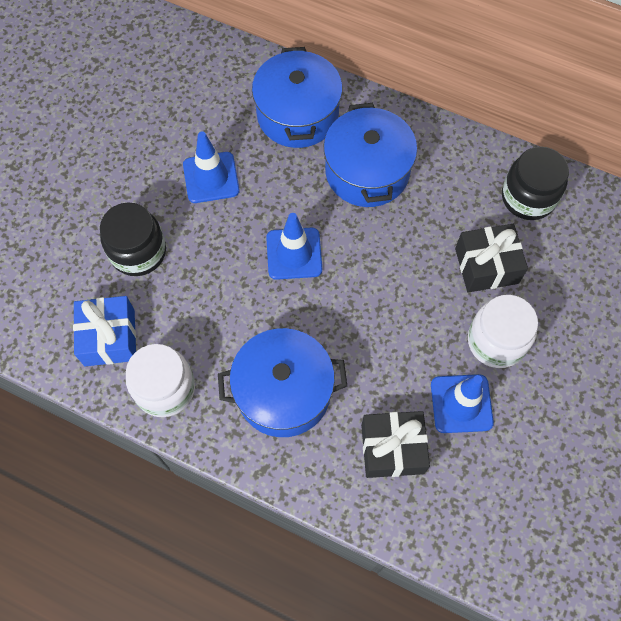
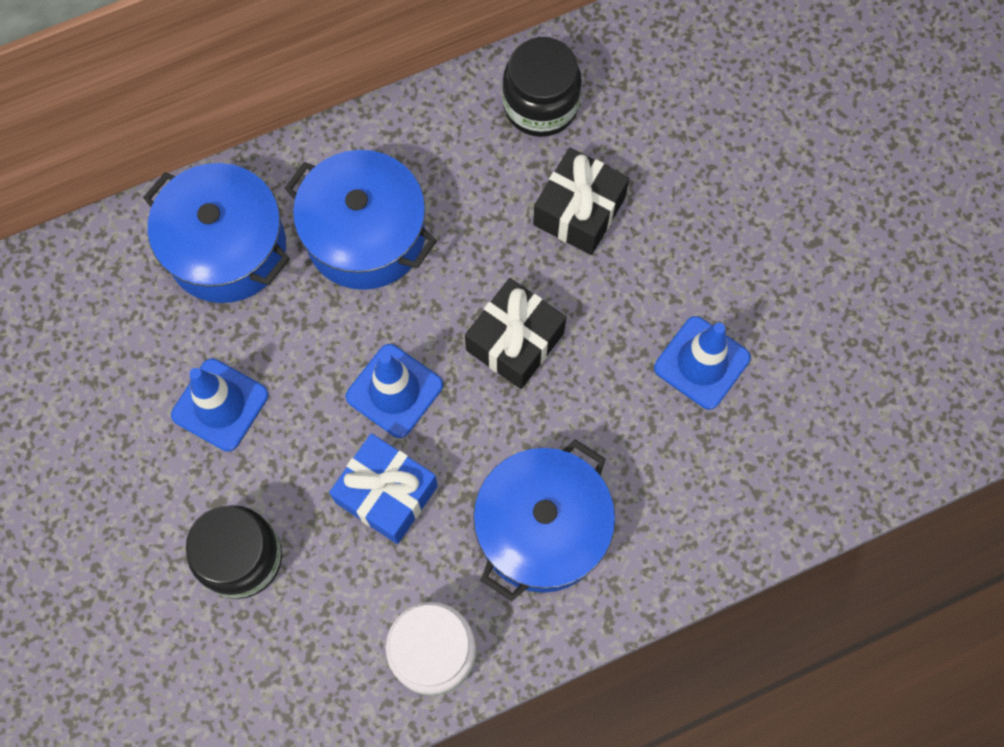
camera: 50 degrees left, 5 degrees up
(109, 337) = (320, 668): blue gift -> blue gift (386, 494)
(392, 449) = (692, 469): black gift -> black gift (515, 341)
(496, 341) = (666, 273): white jar -> none

